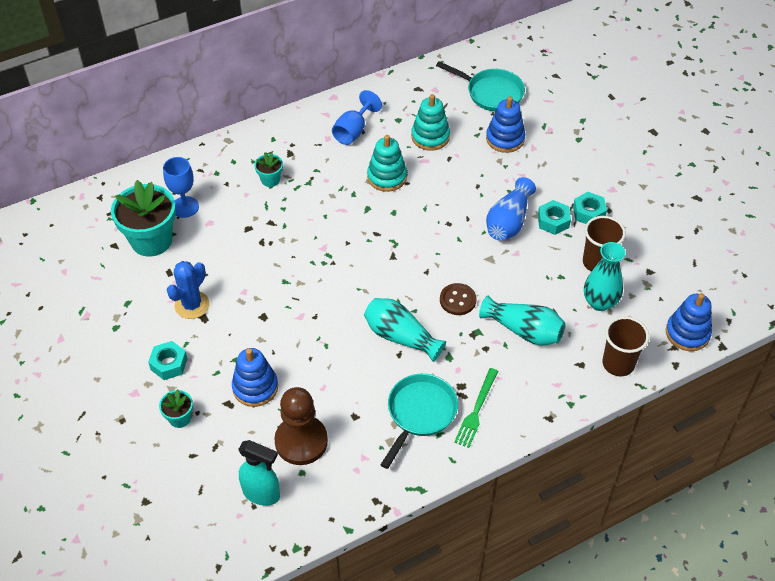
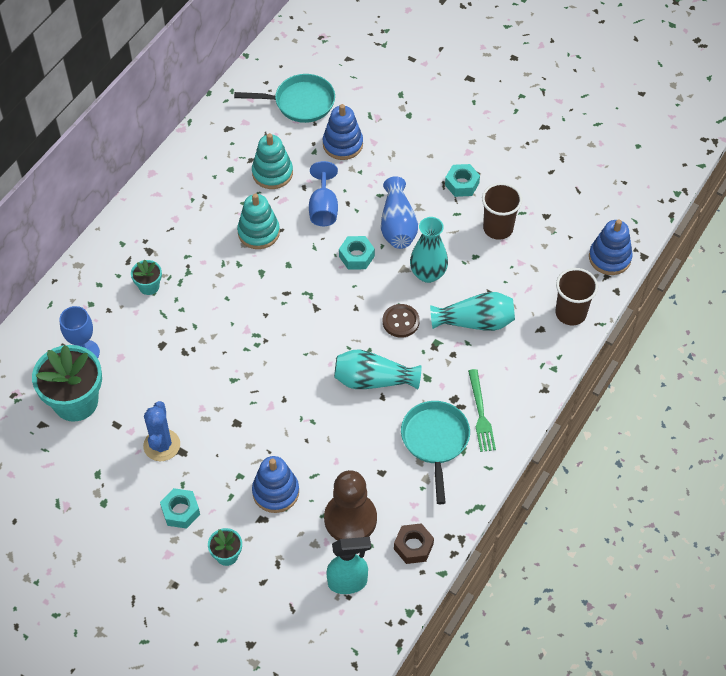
camera: 30 degrees left, 5 degrees up
(339, 493) = (413, 546): none -> brown nut
(353, 131) = (195, 200): blue goblet -> blue goblet (323, 208)
(553, 221) = (436, 207): turquoise nut -> turquoise nut (356, 256)
(600, 302) = (522, 264): turquoise vase -> turquoise vase (428, 274)

